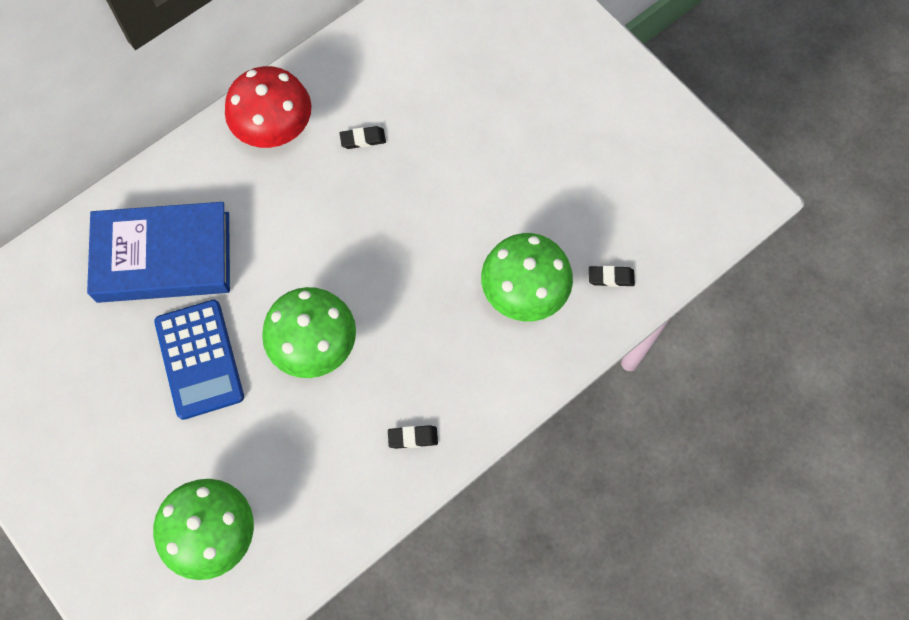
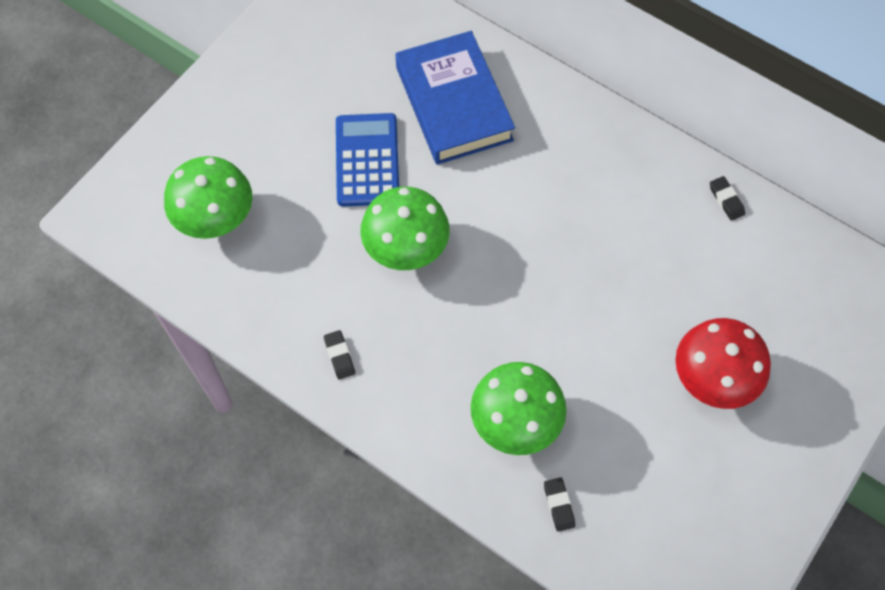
camera: 75 degrees right, 5 degrees down
(199, 359) = (367, 160): blue calculator -> blue calculator turned 120 degrees clockwise
(274, 128) = (612, 153): red mushroom -> red mushroom (713, 378)
(363, 139) = (629, 231): black eraser -> black eraser (726, 200)

